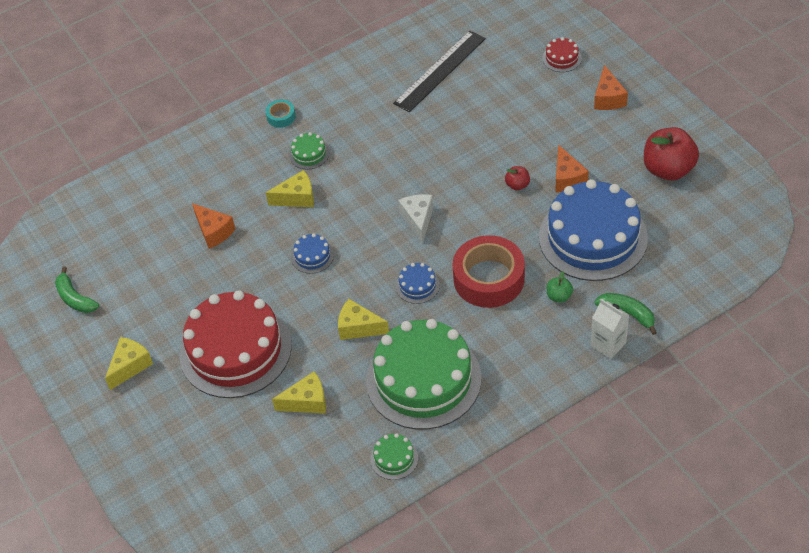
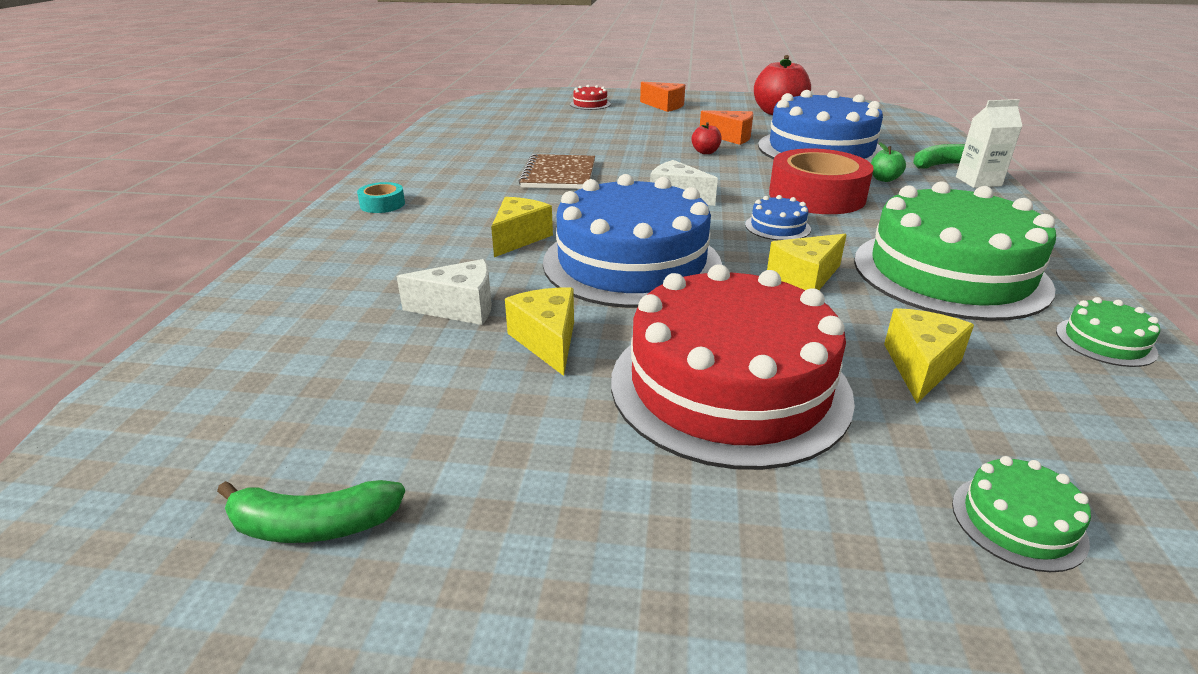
camera: 55 degrees left, 20 degrees down
(130, 366) = (613, 534): yellow cheese -> yellow cheese (547, 341)
(214, 231) = (460, 308): orange cheese -> white cheese
(309, 154) = (469, 210): green cake -> green cake (1018, 522)
(312, 256) = (631, 262): blue cake -> blue cake, size x2.50
(398, 149) = (559, 174): none -> brown notebook
(440, 71) = (503, 134): black ruler -> none

